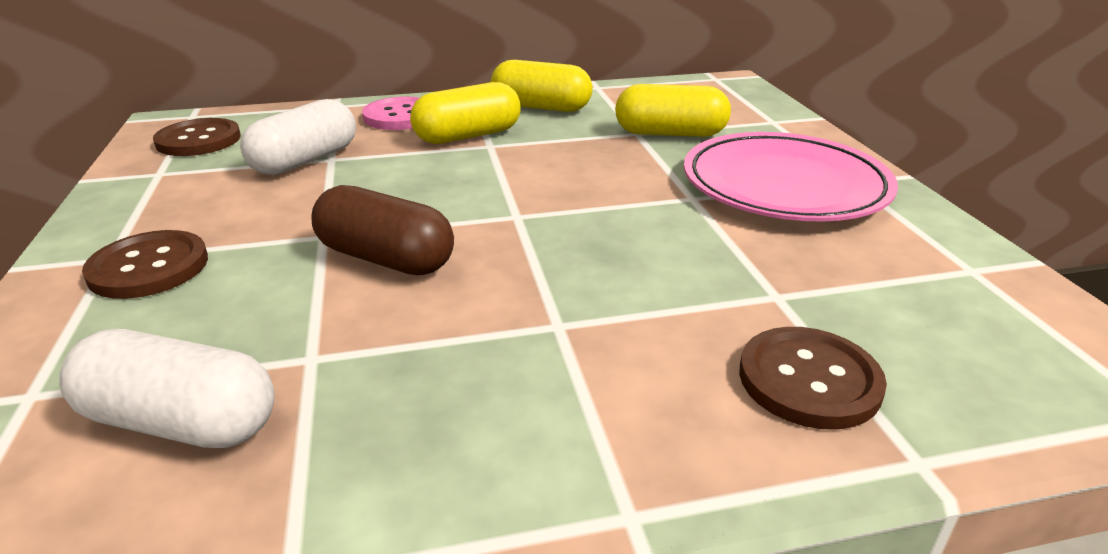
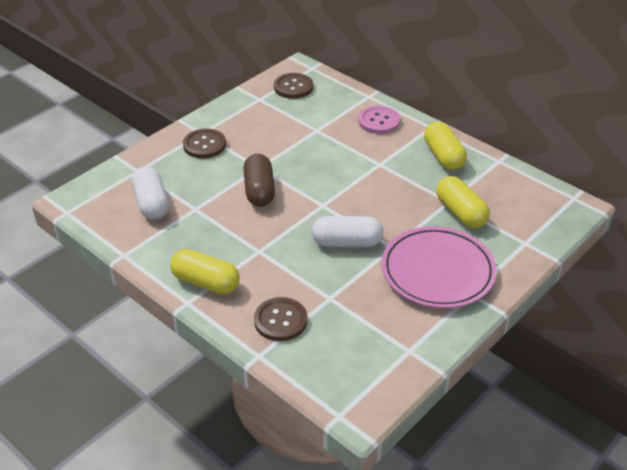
camera: 55 degrees right, 10 degrees up
(305, 161) = (307, 125): white capsule -> white capsule (347, 242)
(468, 136) = (381, 152): yellow capsule -> yellow capsule (206, 282)

